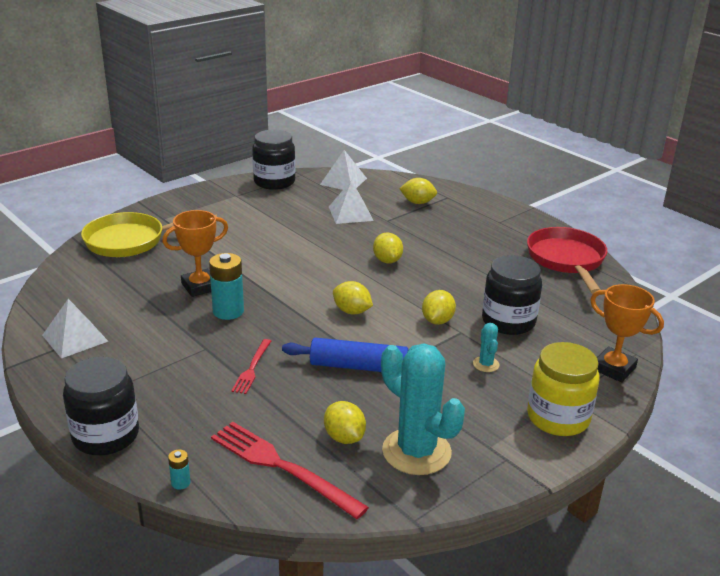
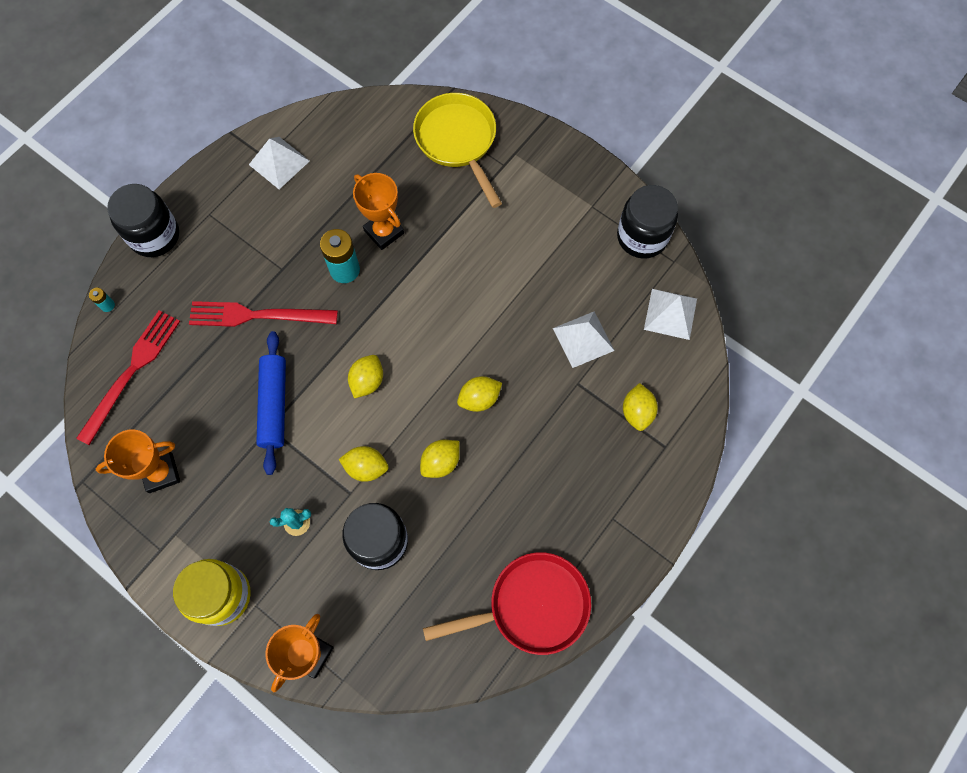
camera: 80 degrees right, 40 degrees up
(252, 368) = (257, 315): red fork -> red fork, size x1.83
(344, 437) = (173, 411): yellow lemon -> yellow lemon (441, 462)
(416, 452) = (161, 473): turquoise cactus -> orange trophy

